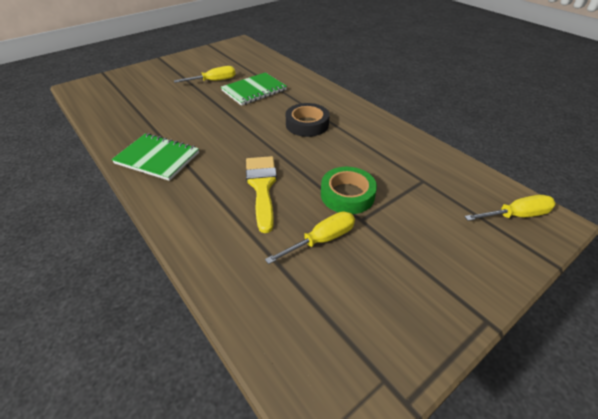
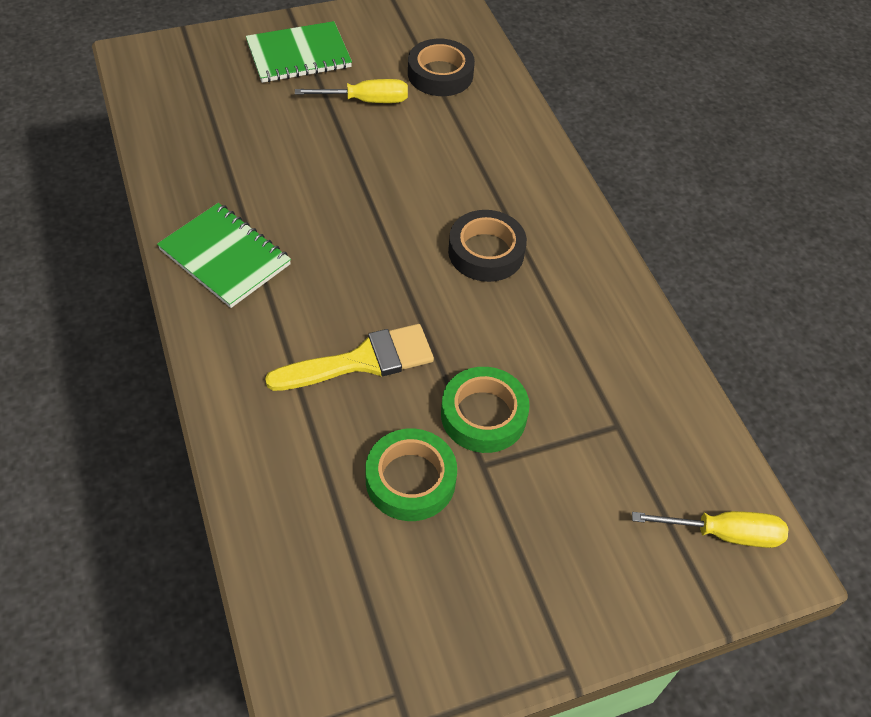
camera: 15 degrees right, 10 degrees up
(247, 66) = (440, 74): none -> black tape
(254, 90) = (428, 144): green notebook -> green notebook (299, 55)
(262, 187) = (362, 361): yellow brush -> yellow brush turned 60 degrees clockwise
(322, 239) = (410, 480): yellow screwdriver -> green tape

